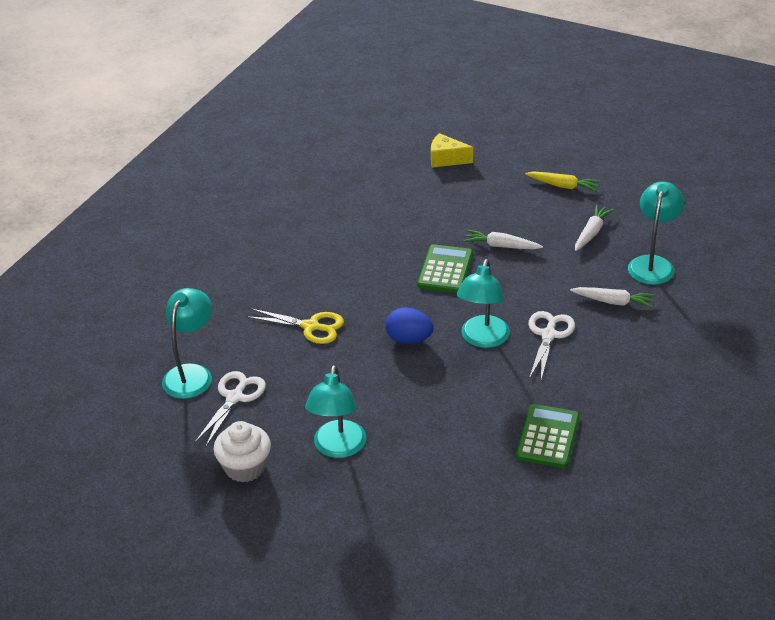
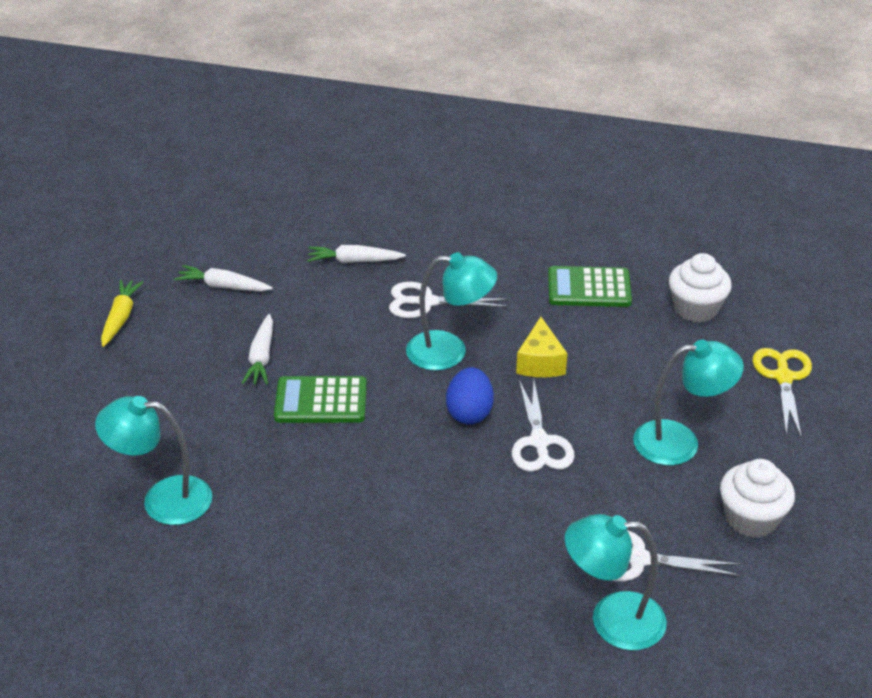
camera: 105 degrees left, 0 degrees up
(311, 327) = (472, 511): yellow scissors -> yellow scissors (783, 377)
(365, 370) = (539, 442): none -> white scissors
(446, 159) = (51, 437): yellow cheese -> yellow cheese (540, 362)
(502, 503) = (695, 308): none -> white cupcake
(613, 302) = (354, 261): white carrot -> white carrot turned 90 degrees counterclockwise
(652, 264) = (278, 238): turquoise lamp -> turquoise lamp (163, 499)

